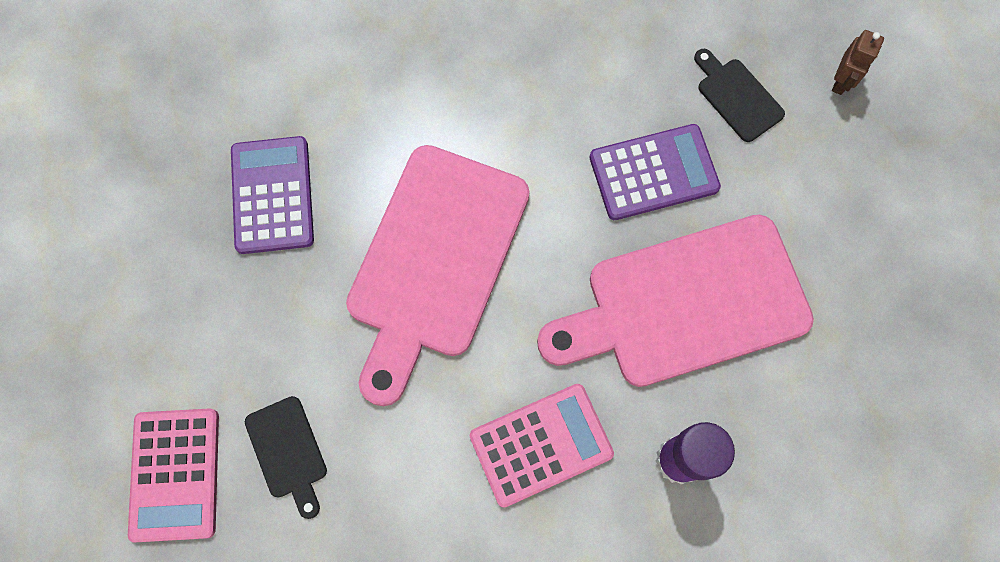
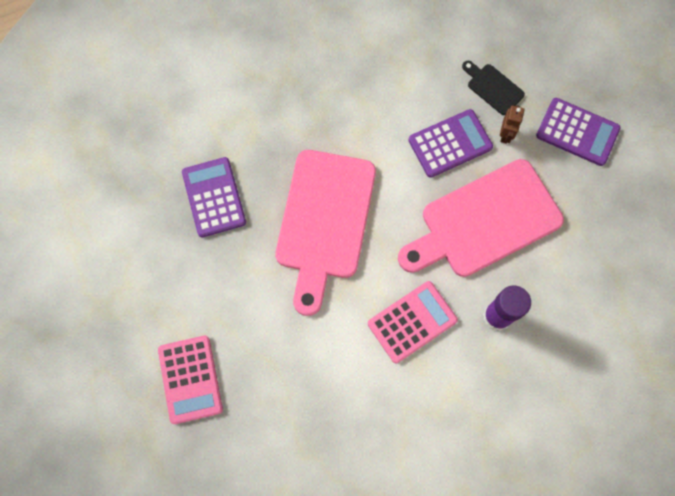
camera: 10 degrees left, 0 degrees up
(288, 452) = (257, 353): black cutting board -> none
(841, 81) = (555, 67): brown robot -> brown robot (505, 134)
(859, 187) = (577, 132): none -> purple calculator

